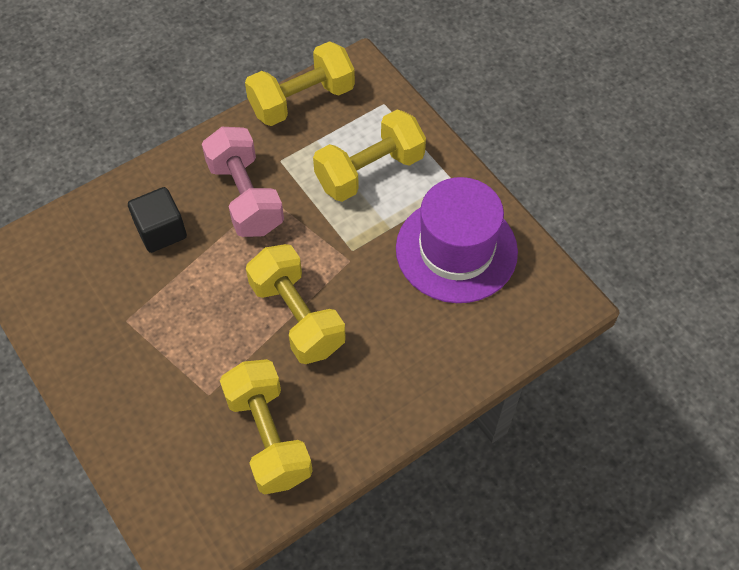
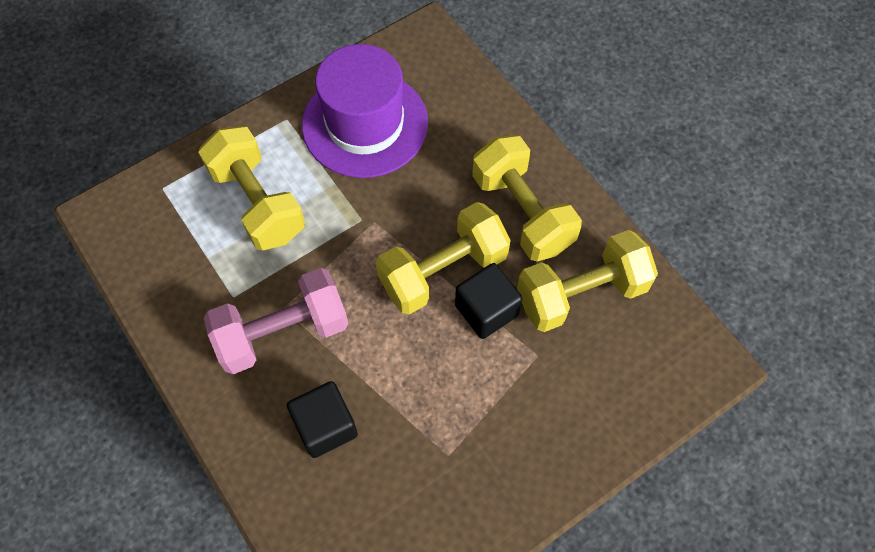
camera: 90 degrees left, 5 degrees up
(256, 352) = (486, 310): none -> black cube
(302, 100) = (144, 275): yellow dumbbell -> yellow dumbbell (522, 212)

